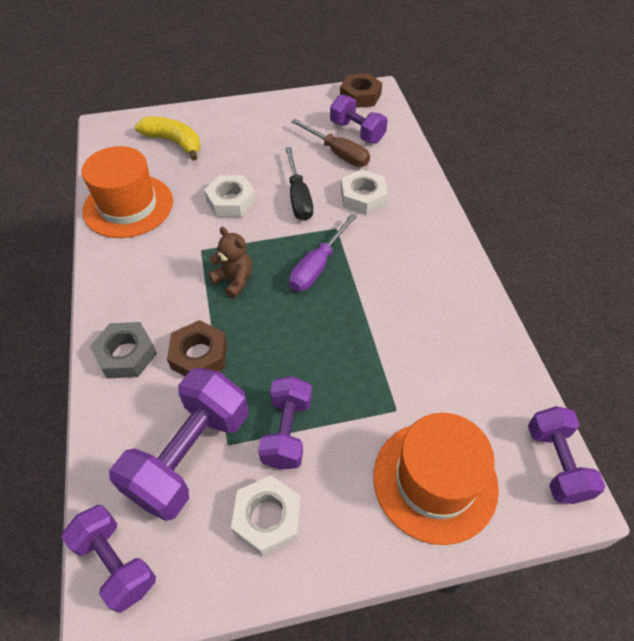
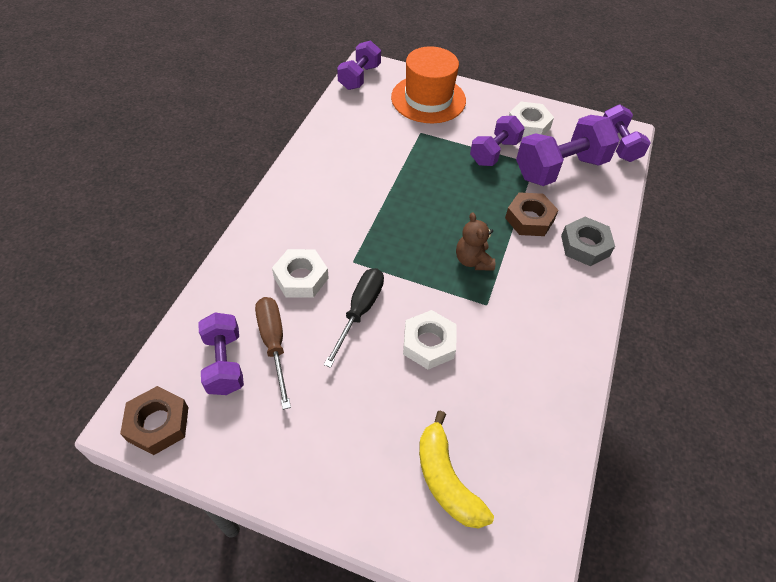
camera: 150 degrees left, 0 degrees up
(128, 206) = (540, 399): orange hat -> none
(317, 266) = (396, 237): purple screwdriver -> none

